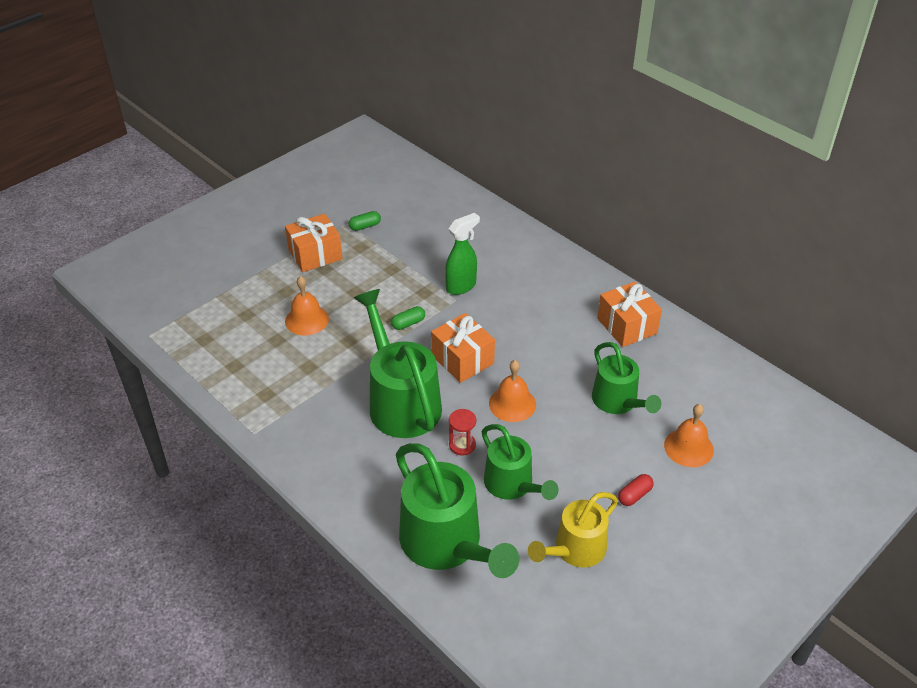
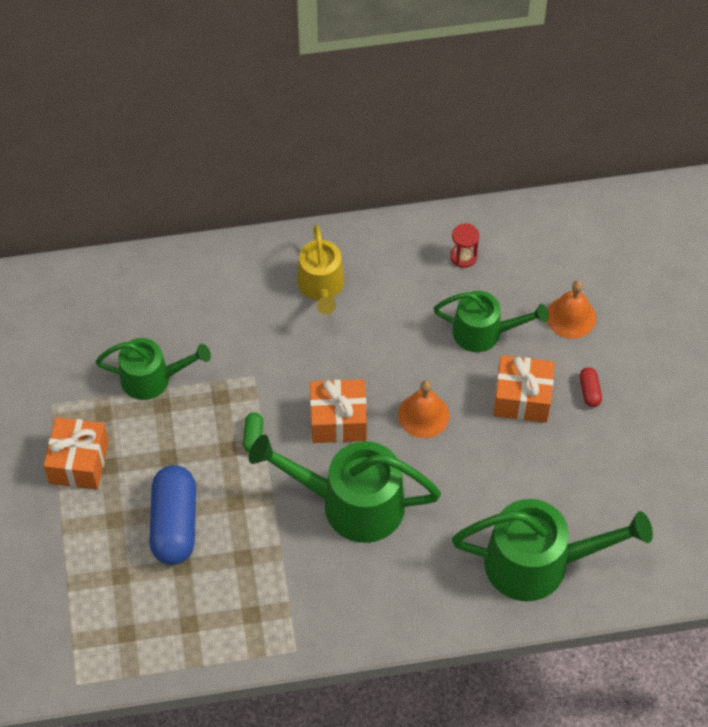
camera: 55 degrees left, 15 degrees up
(307, 320) = (174, 523): orange bell -> blue capsule
(365, 226) = (72, 390): green capsule -> none
(461, 286) = (239, 359): green spray bottle -> none
(462, 445) = (441, 485): red hourglass -> red hourglass (463, 256)
(513, 485) = (514, 474): green watering can -> green watering can (153, 378)
(574, 550) = (611, 472): yellow watering can -> yellow watering can (321, 287)
(627, 326) = (402, 261): orange gift -> orange gift (522, 398)

